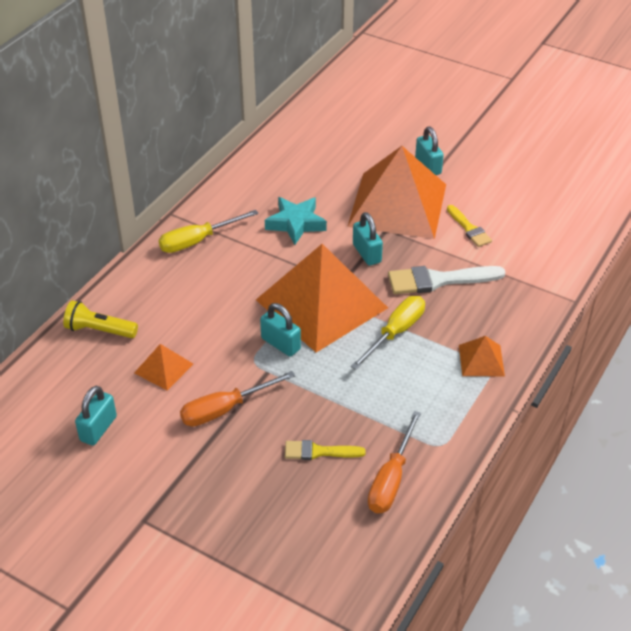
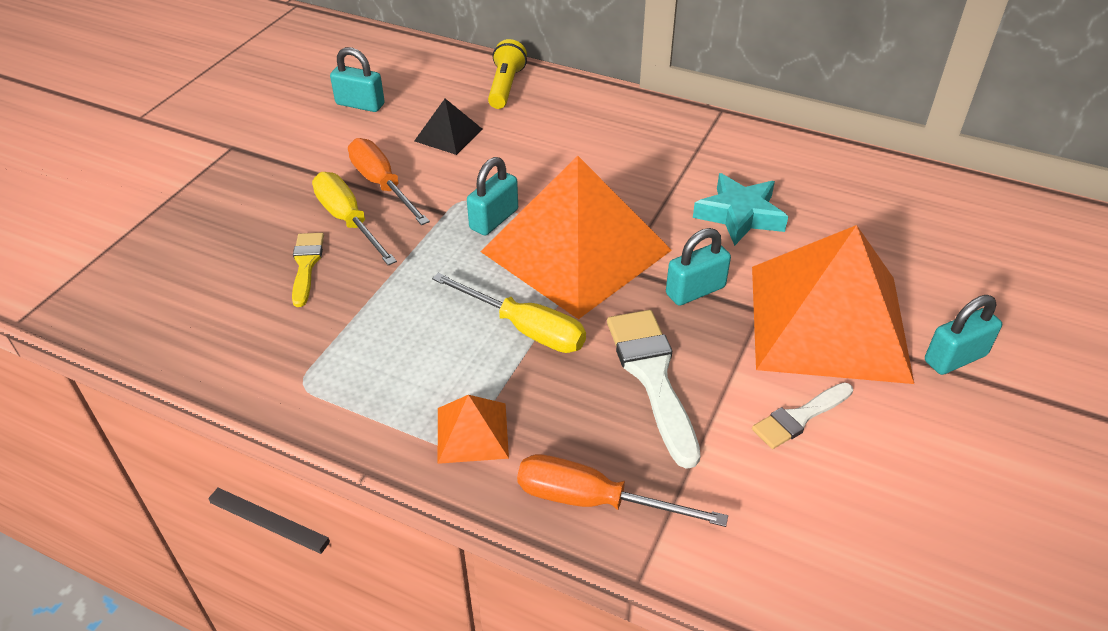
camera: 85 degrees right, 0 degrees up
(163, 368) = (448, 135): orange pyramid -> black pyramid
(197, 241) = (675, 135): yellow screwdriver -> yellow screwdriver (348, 220)
(391, 479) = (249, 333): orange screwdriver -> orange screwdriver (593, 500)
(469, 229) = (799, 417): yellow brush -> white brush

